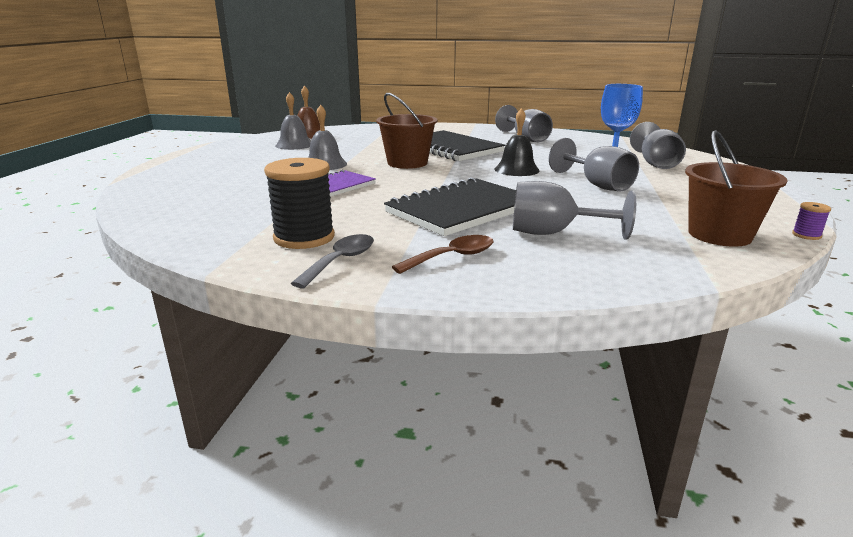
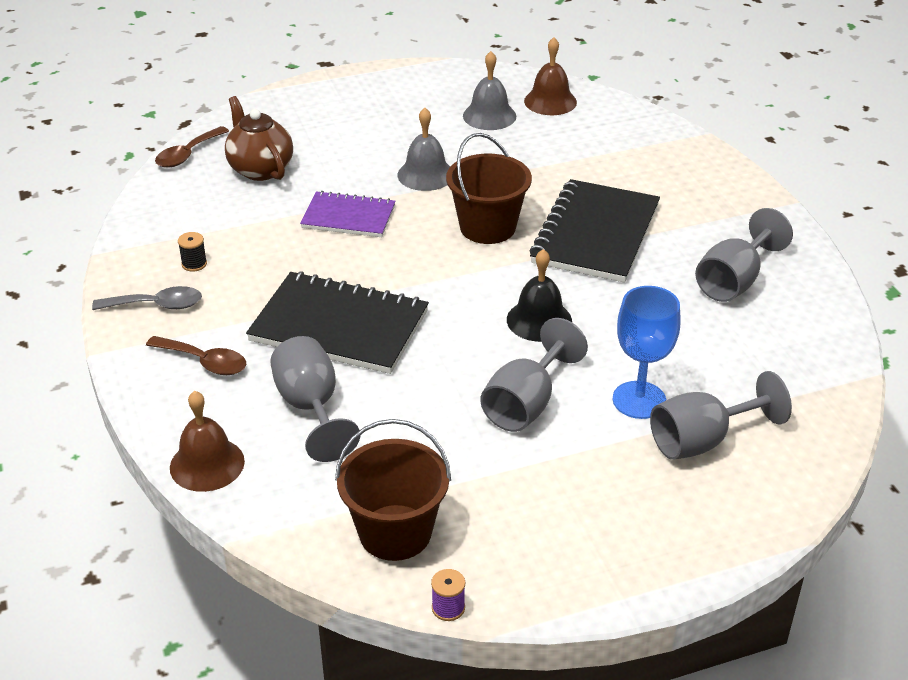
camera: 60 degrees right, 15 degrees up
(140, 214) = (187, 154): none -> brown spoon
(220, 197) = (260, 169): none -> brown teapot
(304, 237) = (194, 264): black spool -> black spool, size x0.43
(602, 280) = (207, 464): none -> brown bell

